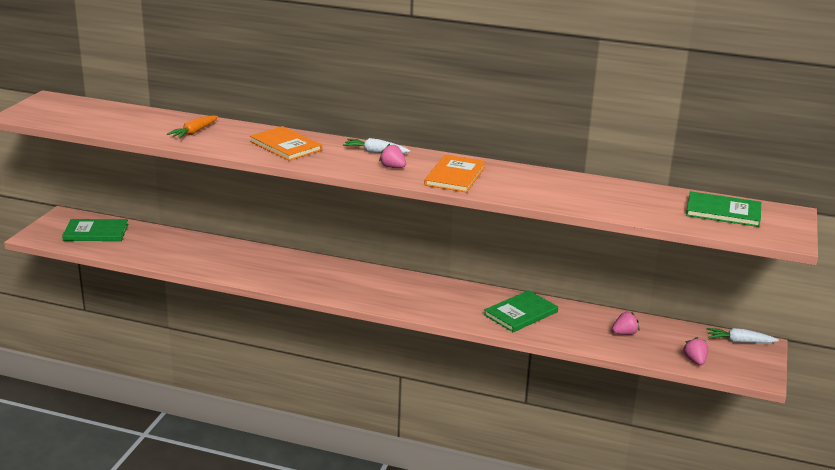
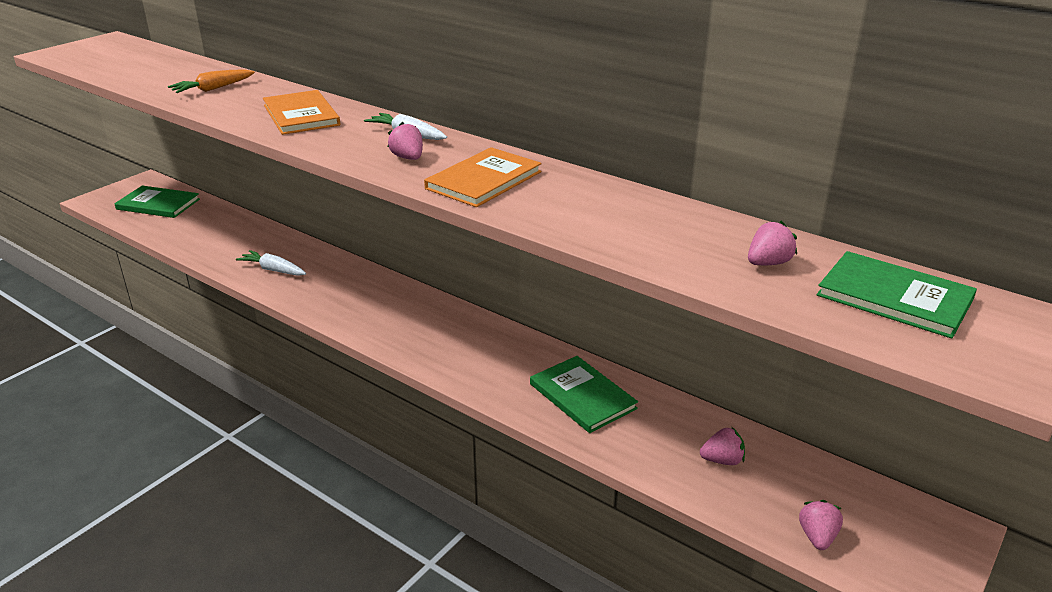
camera: 20 degrees right, 5 degrees up
(521, 313) = (582, 396): green book -> green book turned 75 degrees clockwise
(651, 203) = (768, 263): none -> pink strawberry
(739, 342) = (914, 514): white carrot -> white carrot (273, 270)

